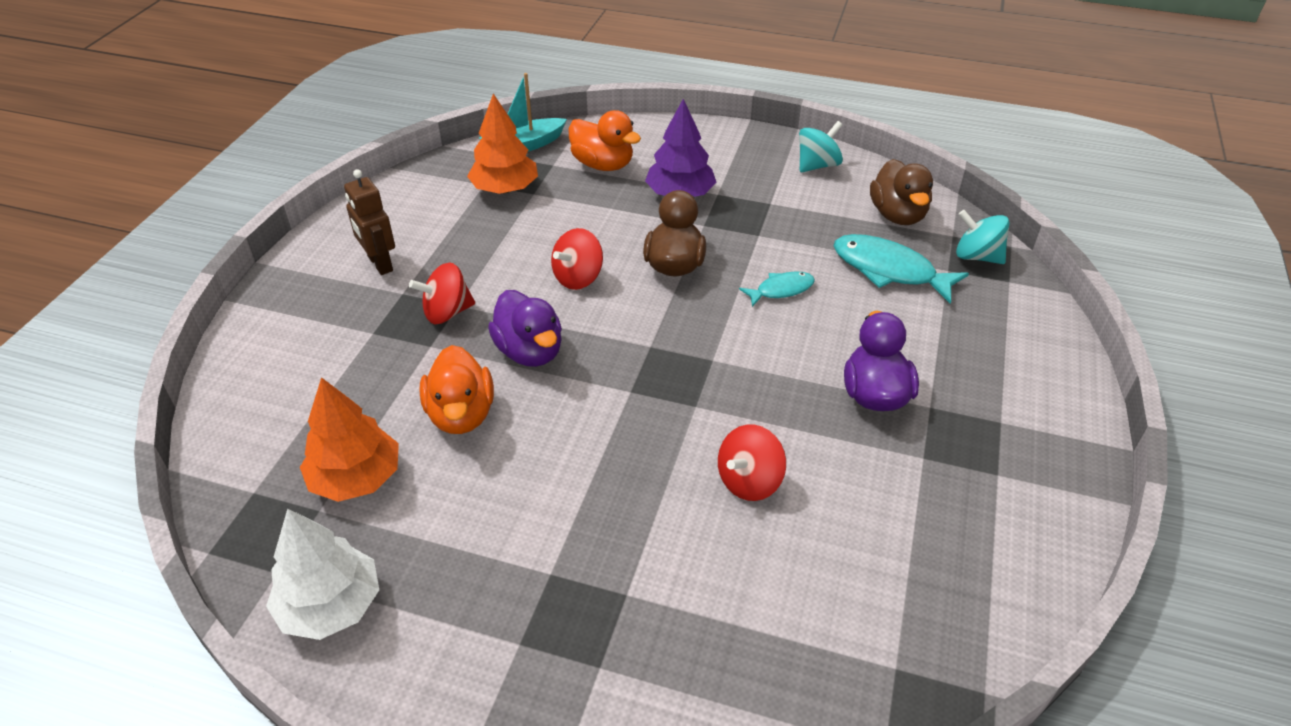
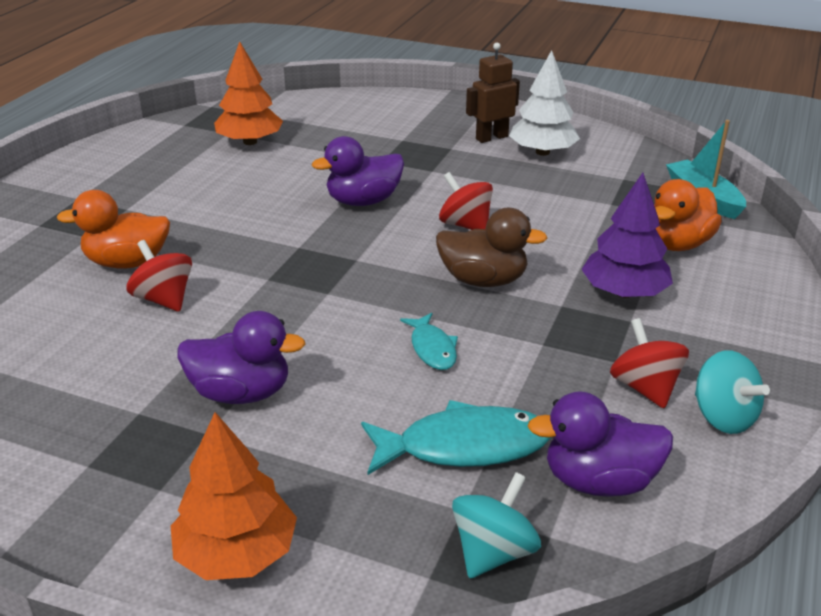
camera: 95 degrees right, 10 degrees down
(330, 605) = (148, 140): white tree -> white tree (542, 152)
(447, 312) = (422, 166): red spinning top -> red spinning top (645, 388)
(461, 414) = (297, 175): orange duck -> orange duck (127, 262)
(505, 189) = (616, 188): orange tree -> orange tree (237, 553)
(889, 270) = (464, 446): turquoise fish -> turquoise fish turned 45 degrees clockwise
(897, 215) = (599, 481): brown duck -> purple duck

